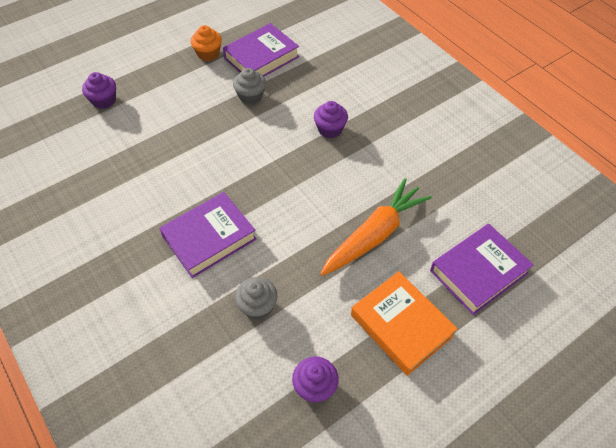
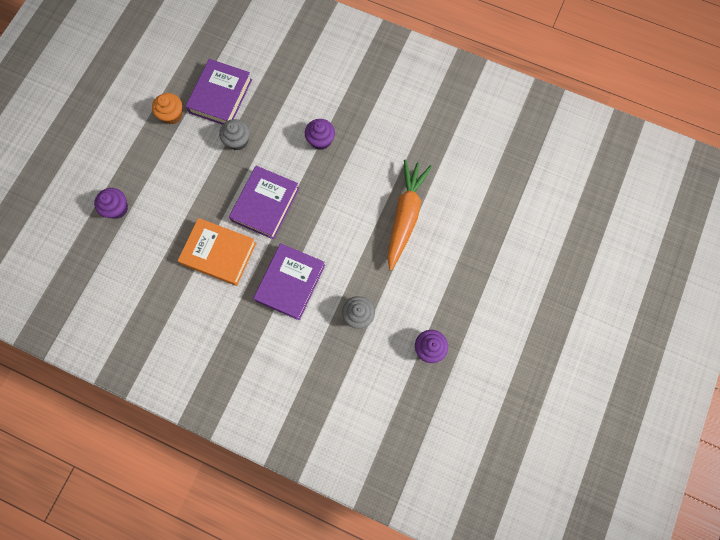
camera: 30 degrees left, 20 degrees up
(401, 325) = (460, 275): orange book -> orange book (219, 253)
(478, 272) = (489, 207): purple book -> purple book (265, 204)

